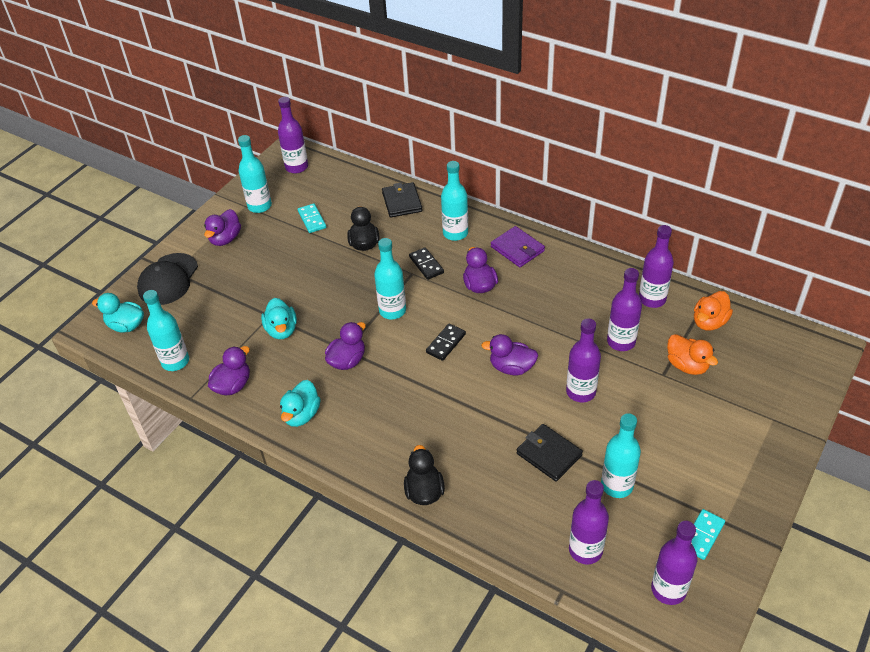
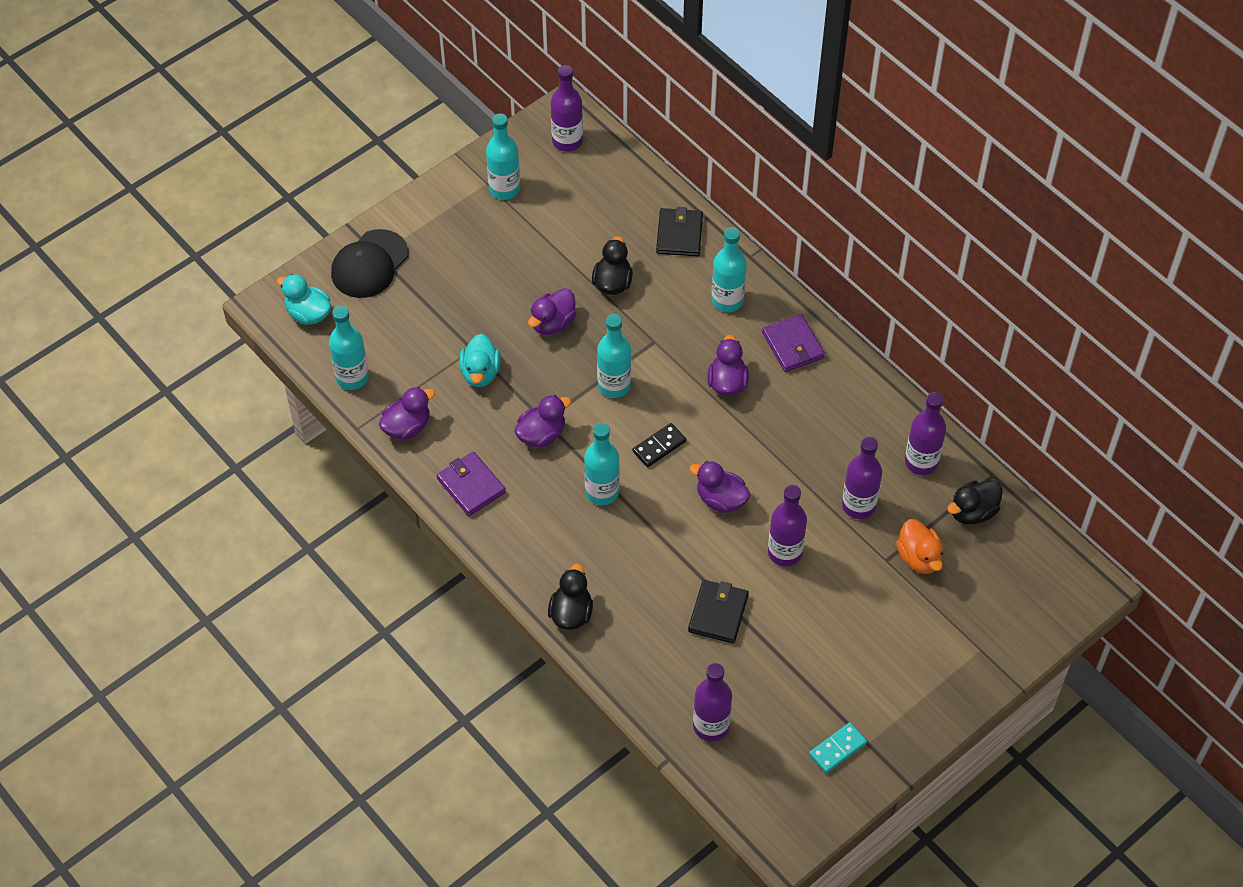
camera: 15 degrees right, 10 degrees up
(225, 239) = (450, 226): purple duck -> purple duck (553, 323)
(301, 415) = (471, 486): turquoise duck -> purple wallet
(312, 219) = (561, 228): turquoise domino -> none
(426, 265) = (676, 335): black domino -> none
(549, 454) = (718, 613): black wallet -> black wallet turned 45 degrees clockwise
(617, 485) = (774, 669): turquoise bottle -> turquoise bottle (602, 492)
(668, 589) = (775, 790): purple bottle -> none
(709, 322) = (972, 512): orange duck -> black duck

